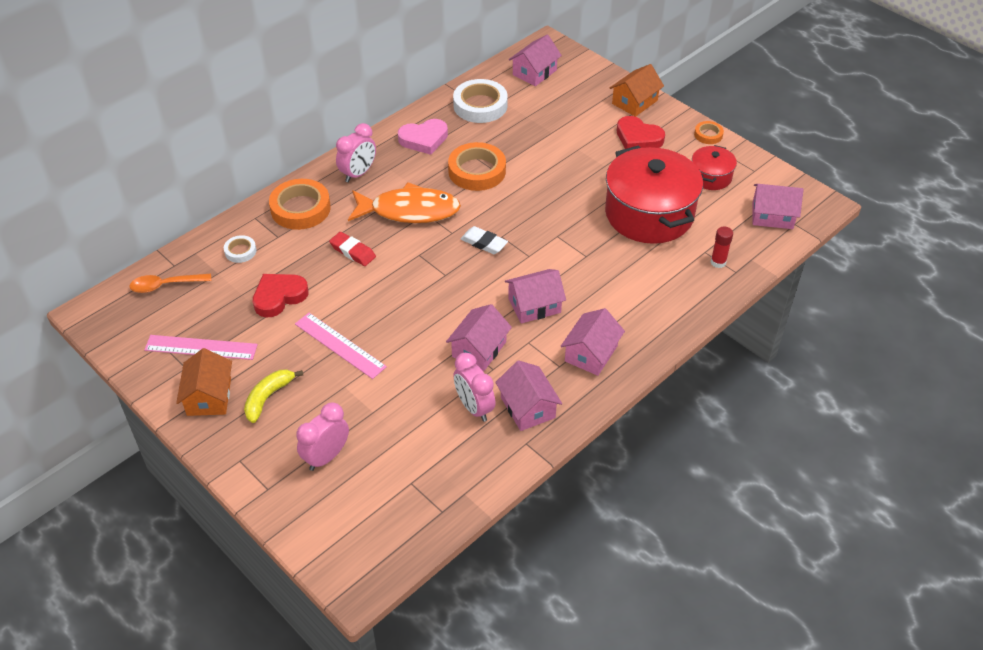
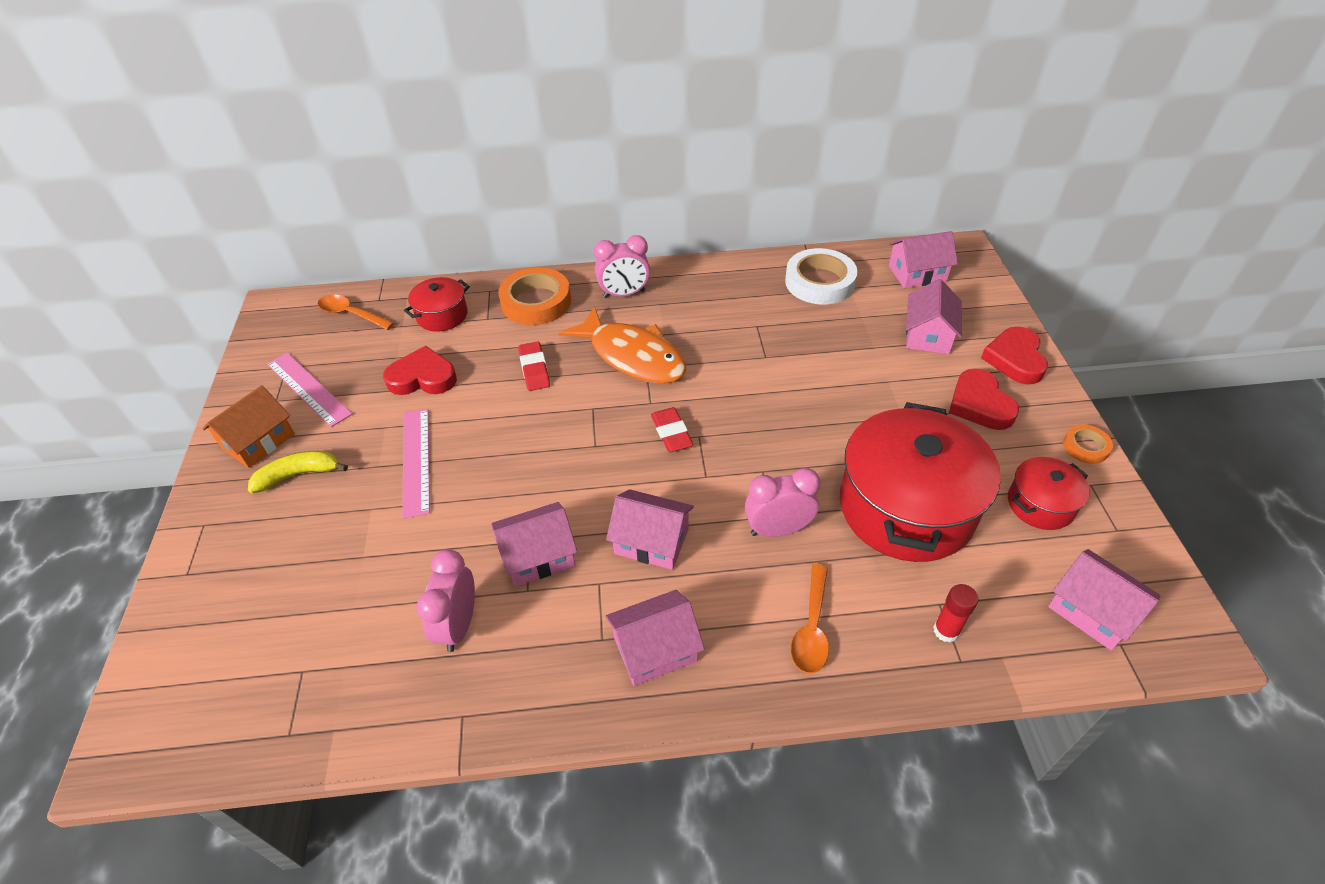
camera: 40 degrees right, 0 degrees up
(240, 251) = (442, 315): white tape -> red pot
(326, 456) = (269, 576): pink clock -> pink clock (778, 529)
(424, 139) = (724, 290): pink heart -> none
(477, 171) = (745, 349): orange tape -> none
(484, 243) = (671, 433): white eraser -> red eraser
(527, 407) = (512, 668): pink house -> pink house (928, 335)
(634, 102) = (1015, 359): orange house -> red heart
(657, 298) = (811, 628): none -> orange spoon

